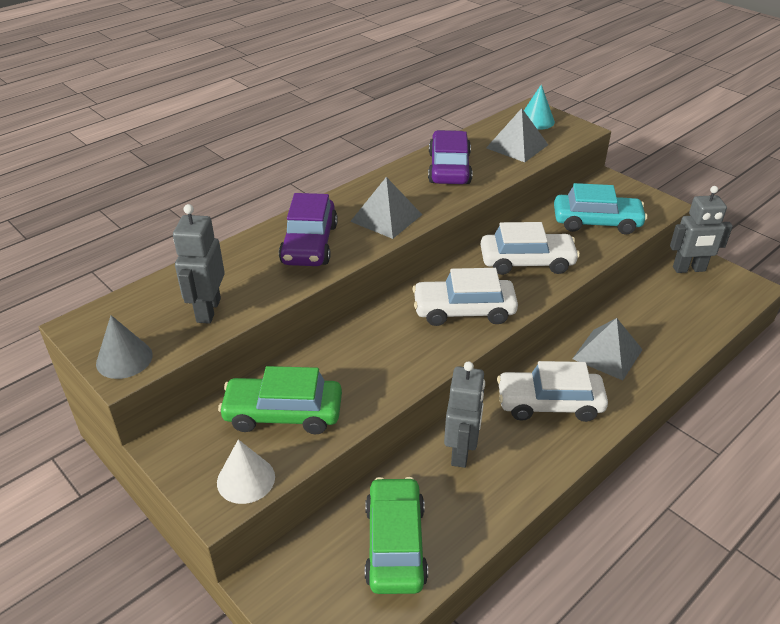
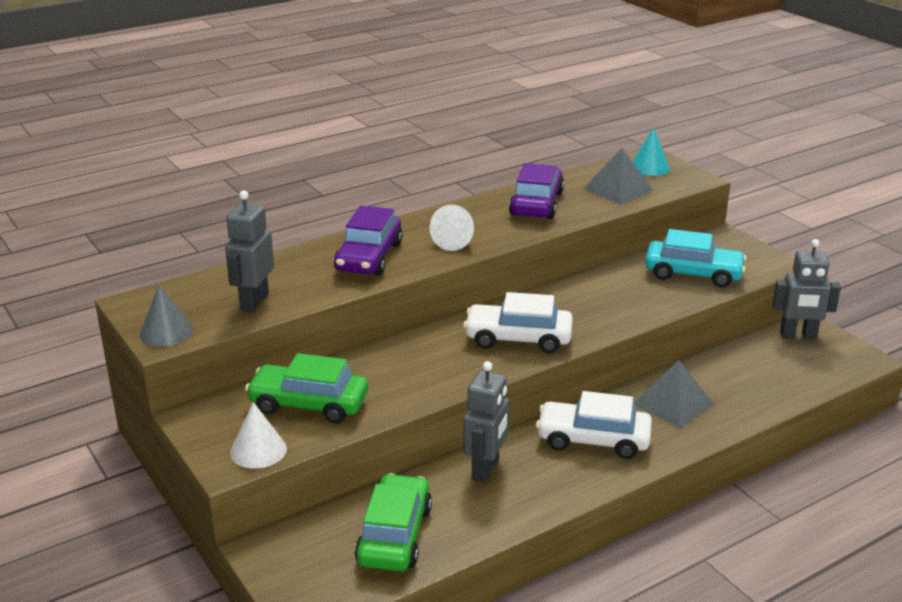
camera: 10 degrees right, 10 degrees down
(386, 218) = (454, 241): grey pyramid -> white cone
(527, 262) = (601, 302): white car -> none

